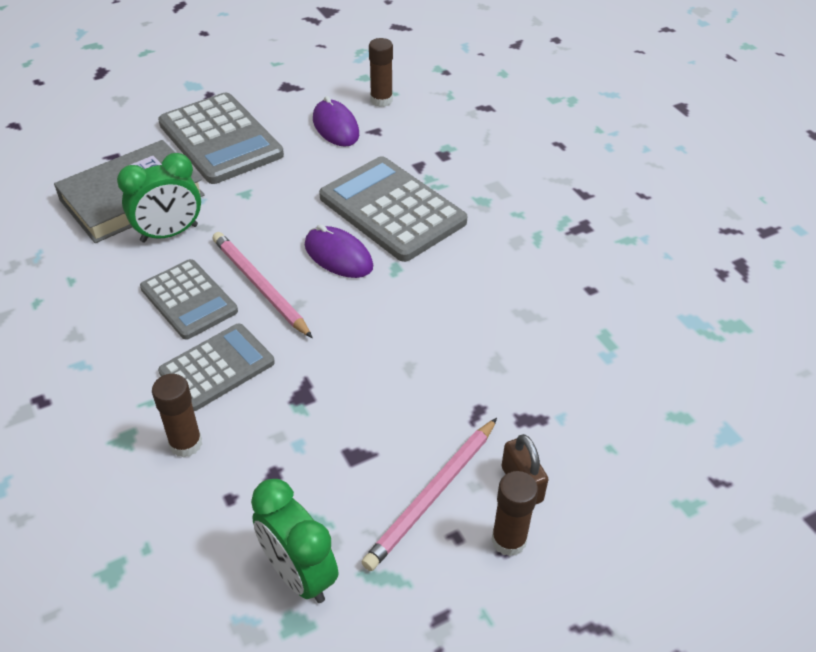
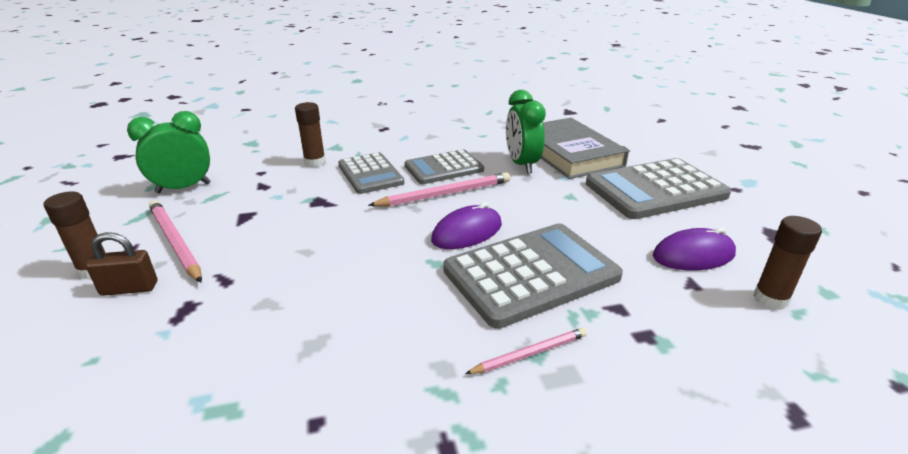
camera: 105 degrees right, 15 degrees down
(484, 203) = (530, 353): none -> pink pencil

